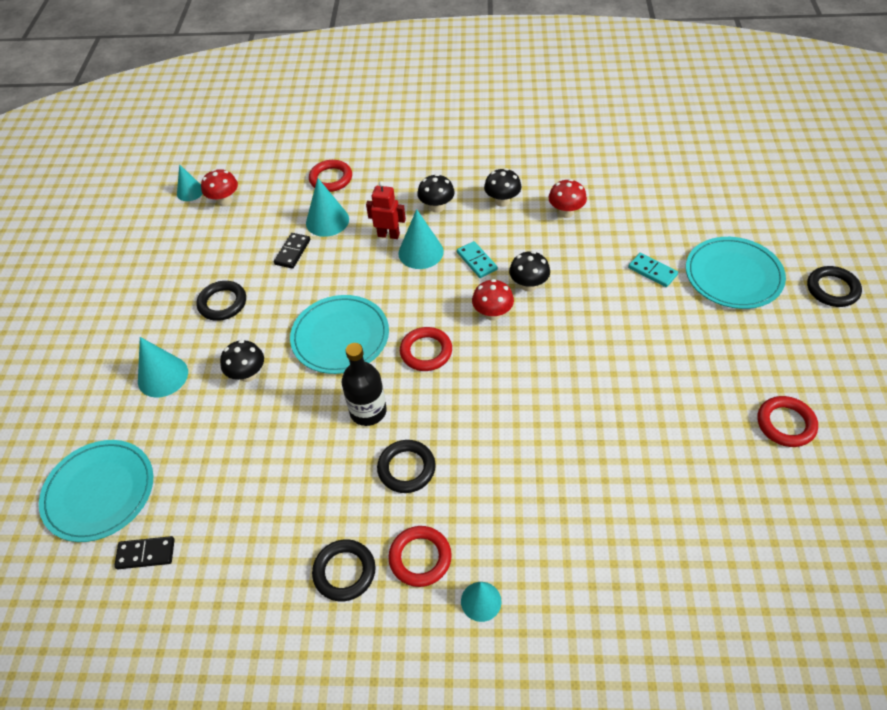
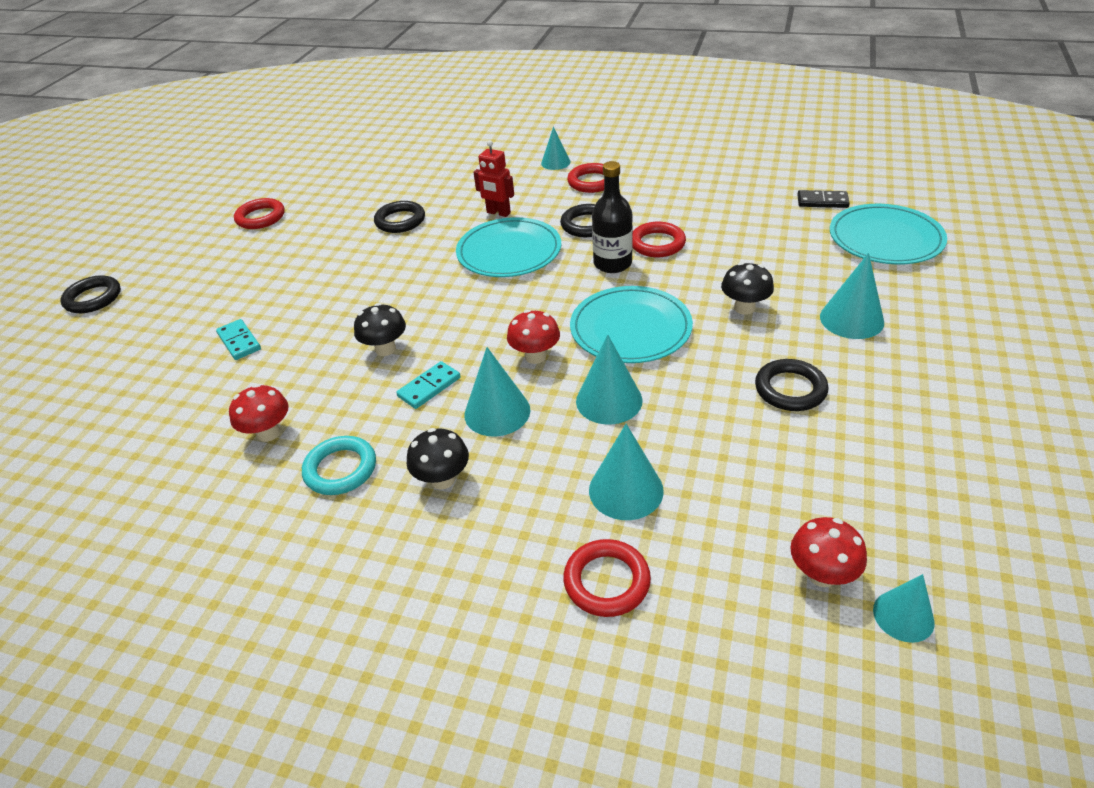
camera: 165 degrees left, 10 degrees down
(292, 252) = (687, 446): black domino -> none
(344, 572) = (652, 180): black ring -> black ring (400, 221)
(347, 273) = (609, 400): none -> turquoise cone
(388, 235) = (534, 446): red robot -> red robot (498, 213)
(426, 351) = (536, 302): red ring -> red ring (657, 244)
(477, 261) = (429, 387): turquoise domino -> turquoise domino turned 60 degrees clockwise
(492, 314) = (445, 326): red mushroom -> red mushroom (535, 356)
(502, 201) = (340, 469): black mushroom -> turquoise ring
(733, 275) = (164, 324): turquoise plate -> turquoise plate (509, 252)

